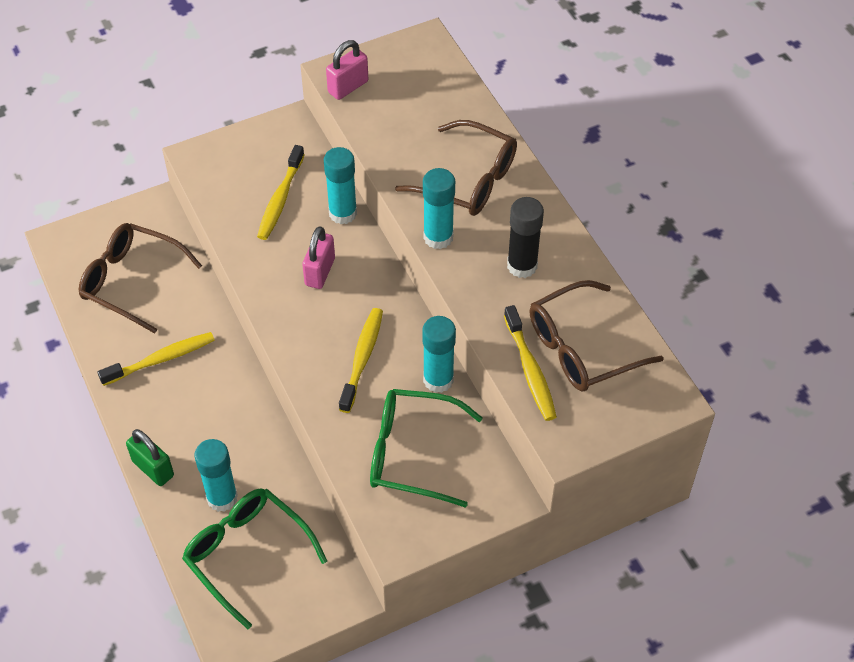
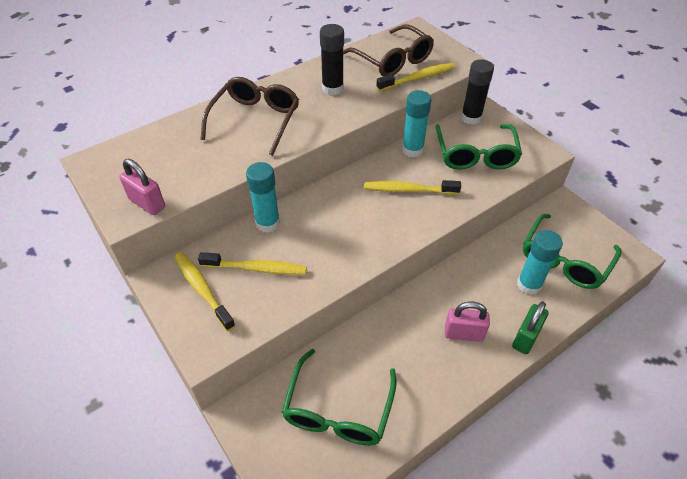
camera: 100 degrees left, 5 degrees down
(131, 281) = (338, 410): brown glasses -> green glasses
(161, 359) = (419, 359): yellow toothbrush -> yellow toothbrush (202, 289)
(320, 272) = (333, 227): pink padlock -> pink padlock (463, 334)
(438, 237) = (315, 129): turquoise glue stick -> none
(495, 471) = (471, 118): none -> black glue stick

